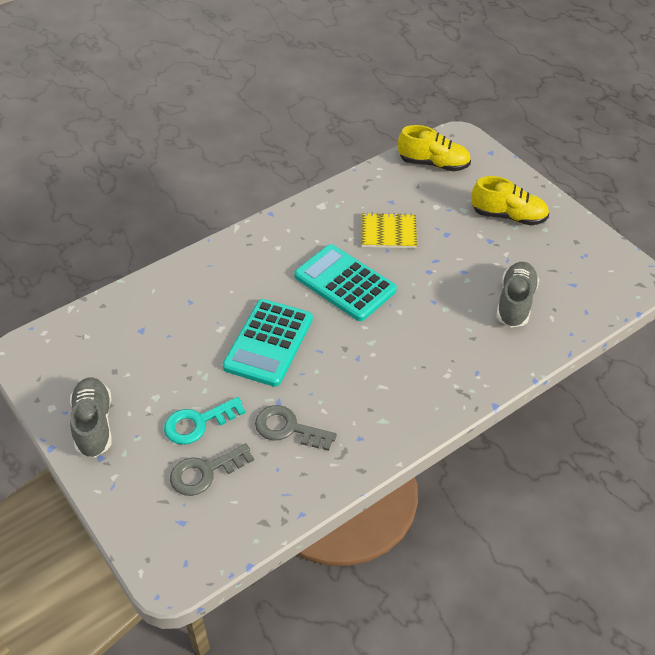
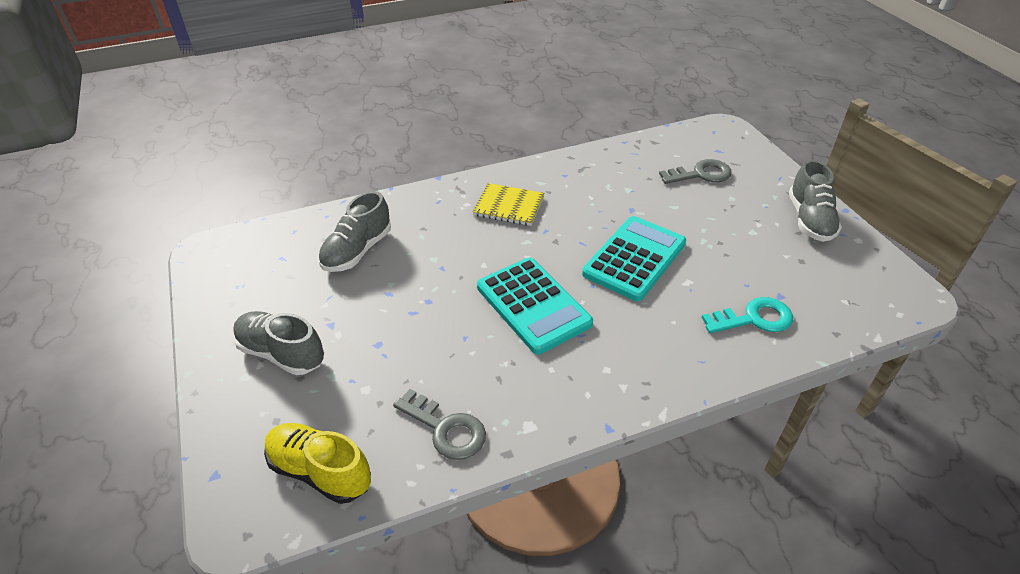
camera: 165 degrees left, 5 degrees down
(198, 423) = (708, 206): turquoise key -> turquoise key (754, 318)
(288, 428) = (625, 190): grey key -> grey key (446, 429)
(388, 232) = (451, 362): yellow notebook -> yellow notebook (509, 206)
(508, 216) = (281, 353): yellow shoe -> grey shoe

